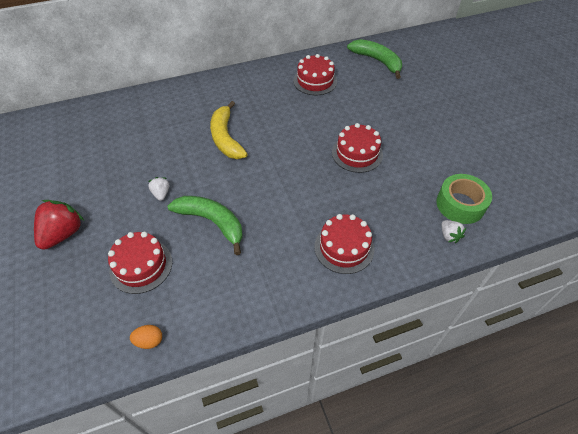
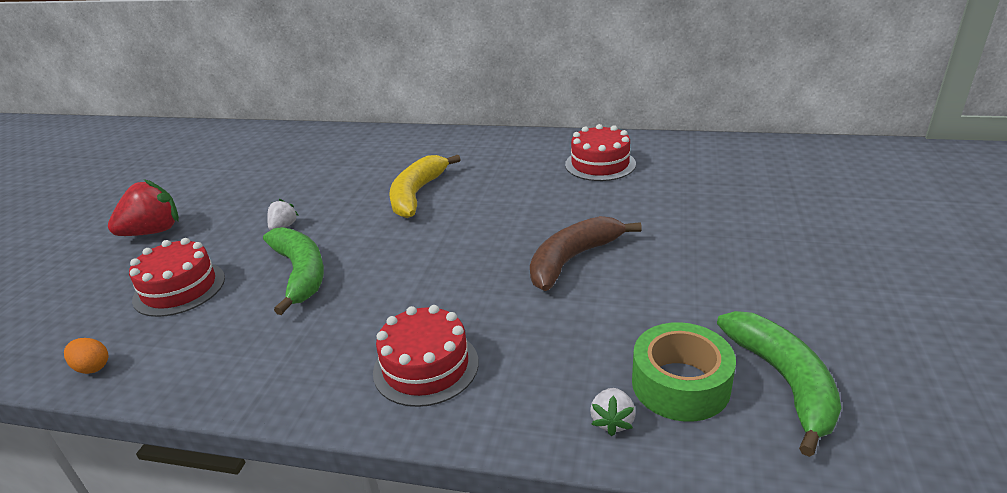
camera: 35 degrees right, 20 degrees down
(357, 153) = (572, 260): red cake -> brown banana
(377, 61) = (722, 162): green banana -> green banana (783, 381)

